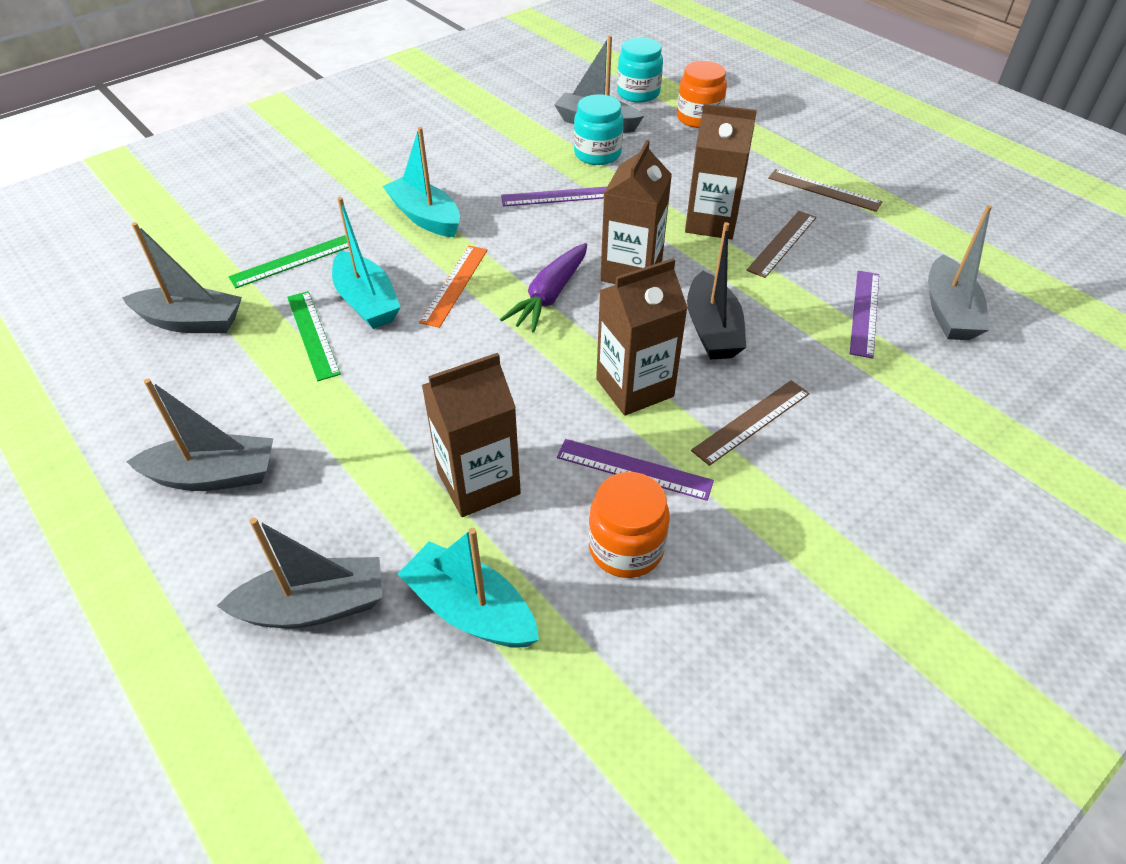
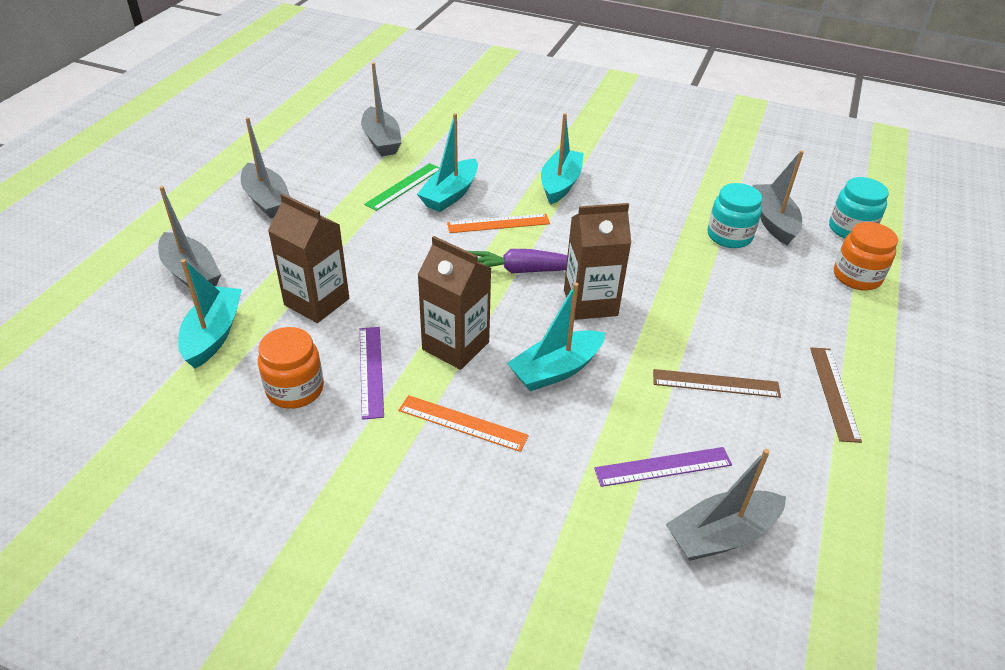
camera: 60 degrees right, 5 degrees down
(292, 261) = (465, 151): green ruler -> none
(558, 196) = (648, 235): purple ruler -> none
(711, 222) = (701, 330): brown carton -> none
(712, 330) = (556, 370): black boat -> turquoise boat
(751, 421) = (462, 423): brown ruler -> orange ruler

